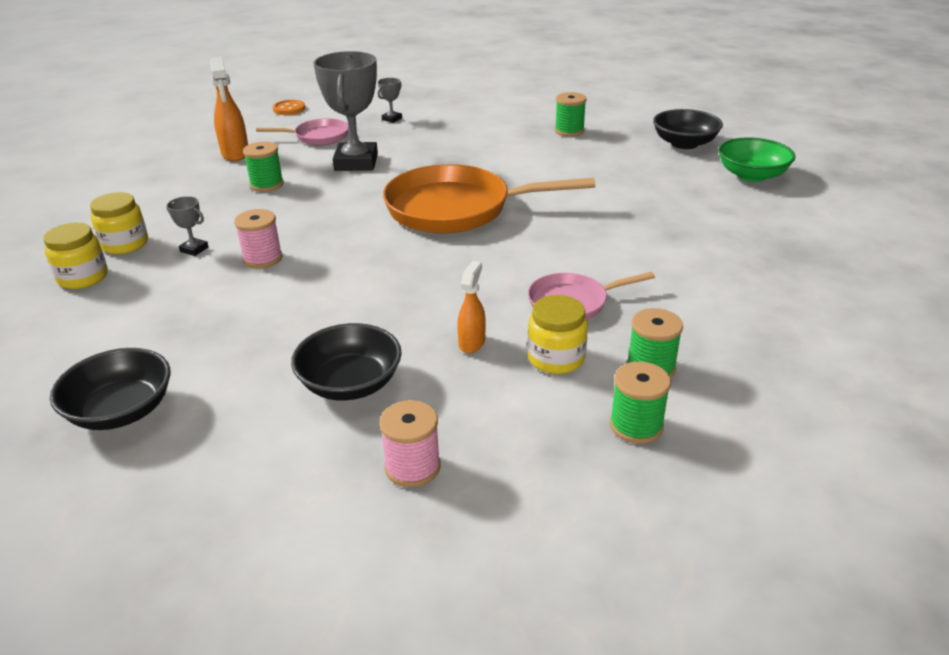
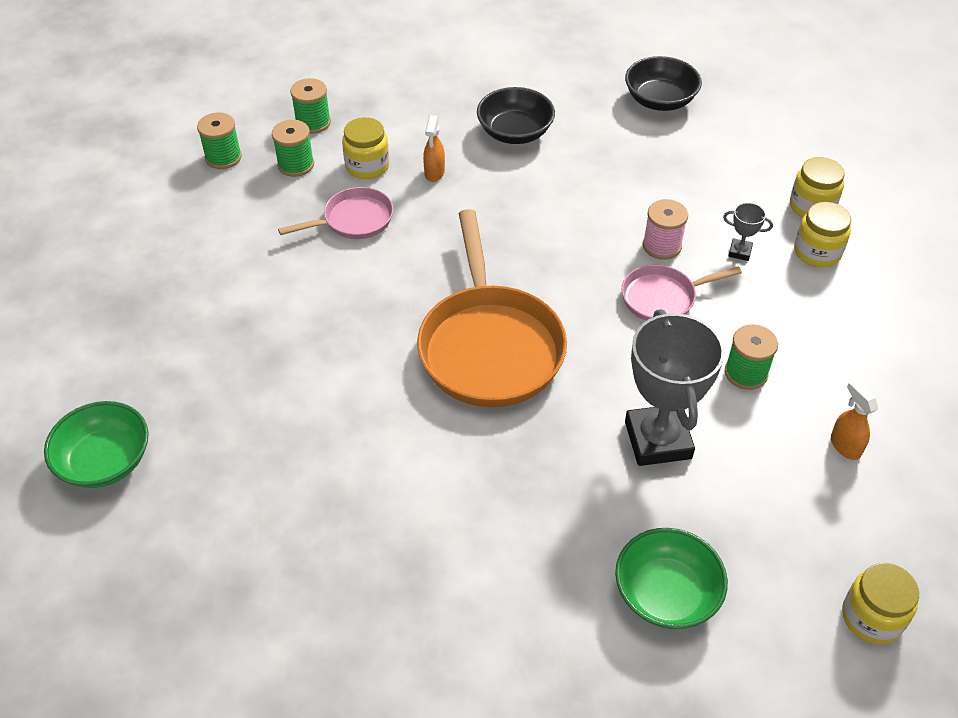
camera: 170 degrees right, 15 degrees up
(235, 154) = (845, 446): orange spray bottle -> orange spray bottle, size x0.61
(289, 109) = (871, 617): orange button -> yellow jar
(318, 137) = (755, 512): pink pan -> pink pan (663, 298)
(392, 119) = (666, 594): grey trophy -> green bowl
(412, 467) = (453, 86): pink spool -> none
(456, 209) = (489, 346): orange pan -> orange pan turned 90 degrees clockwise
(569, 131) = (354, 577): green spool -> green spool (223, 157)
(684, 143) = (173, 550): black bowl -> none

